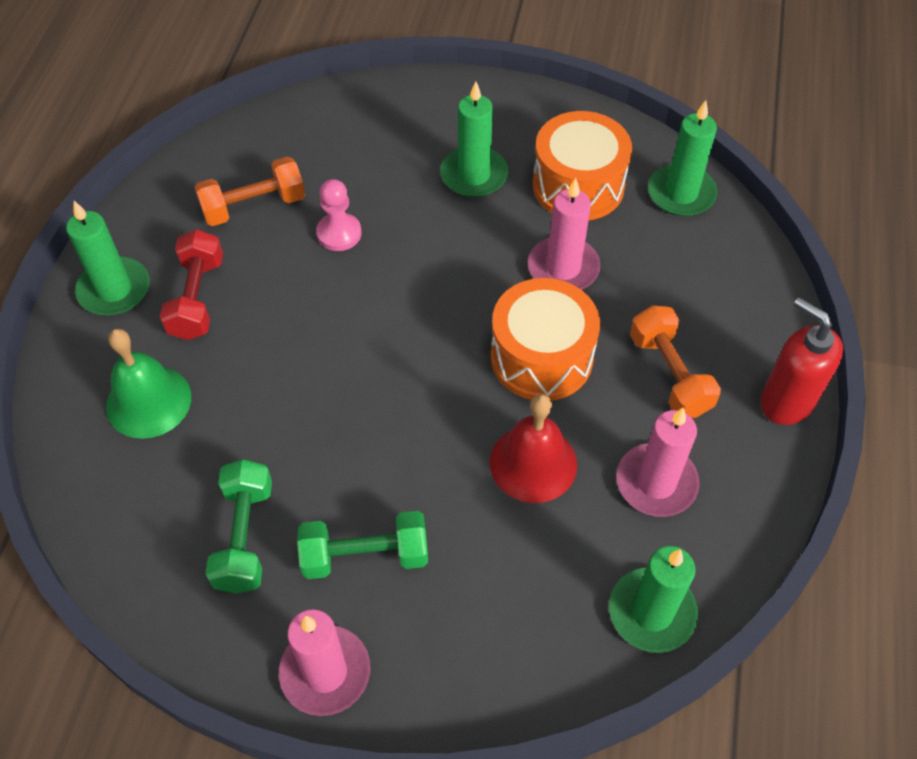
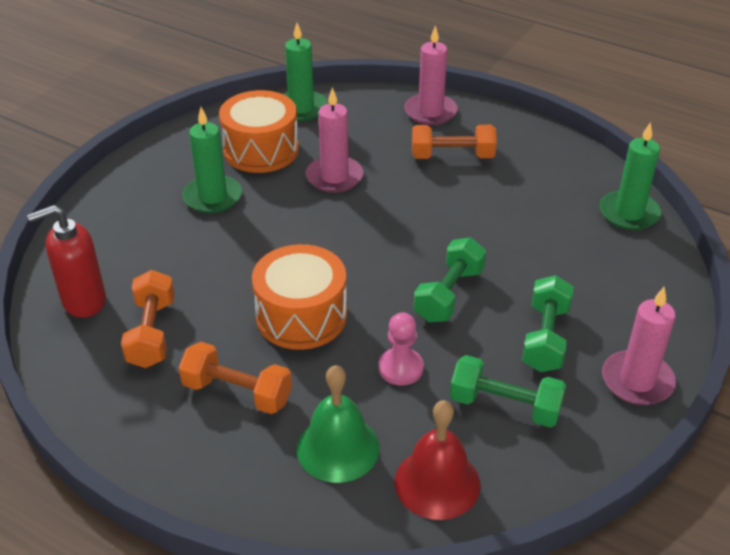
camera: 70 degrees left, 15 degrees down
(114, 290) = (188, 454): green candle -> none
(197, 298) = (237, 392): red dumbbell -> orange dumbbell
(339, 233) = (222, 285): pink pawn -> pink pawn (400, 368)
(403, 438) = (449, 294): none -> green dumbbell
(533, 463) = (498, 234): red bell -> red bell (437, 483)
(541, 357) = (409, 208): orange drum -> orange drum (301, 316)
(656, 483) = (534, 185): pink candle -> pink candle (430, 112)
(786, 401) = (495, 118): red soap dispenser -> red soap dispenser (83, 301)

